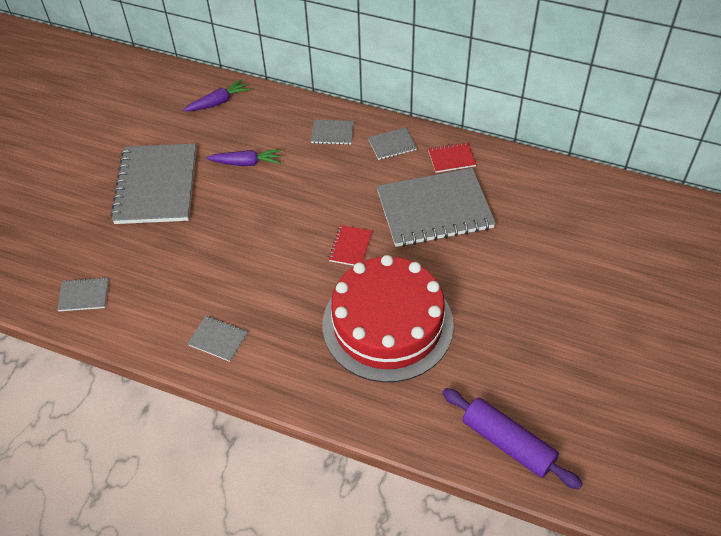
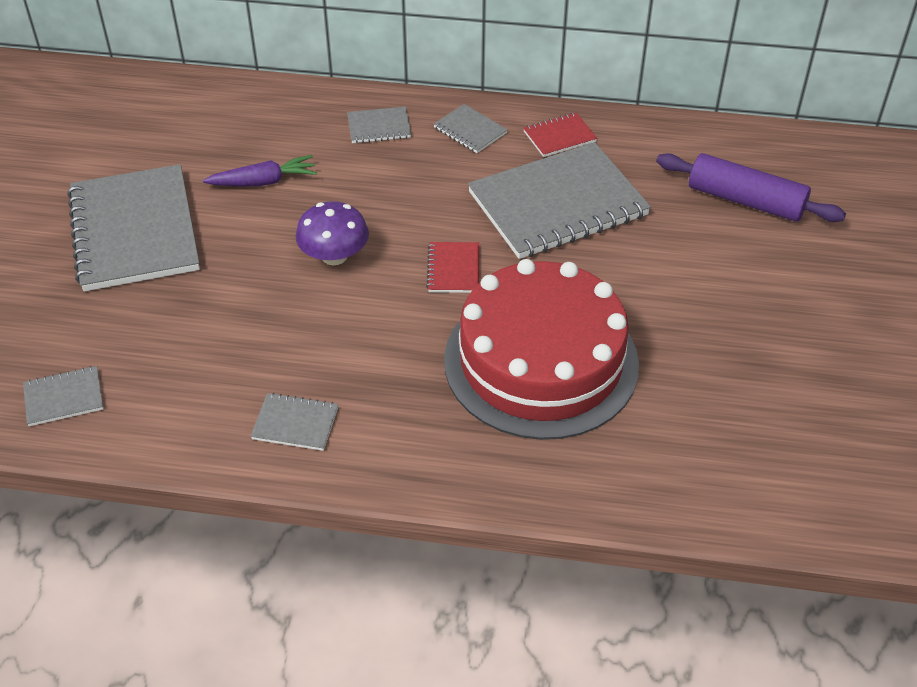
camera: 15 degrees left, 5 degrees down
(218, 102) = (196, 108): purple carrot -> none
(276, 224) = (334, 256): none -> purple mushroom
(392, 145) = (470, 130): grey notebook -> grey notebook turned 75 degrees clockwise
(508, 443) = (763, 487): purple rolling pin -> purple rolling pin (745, 200)

